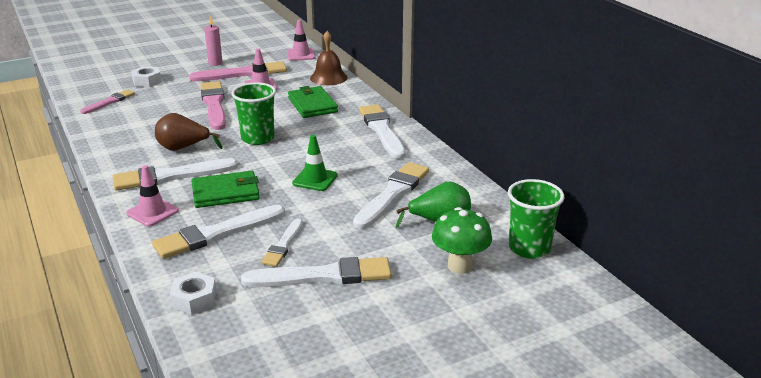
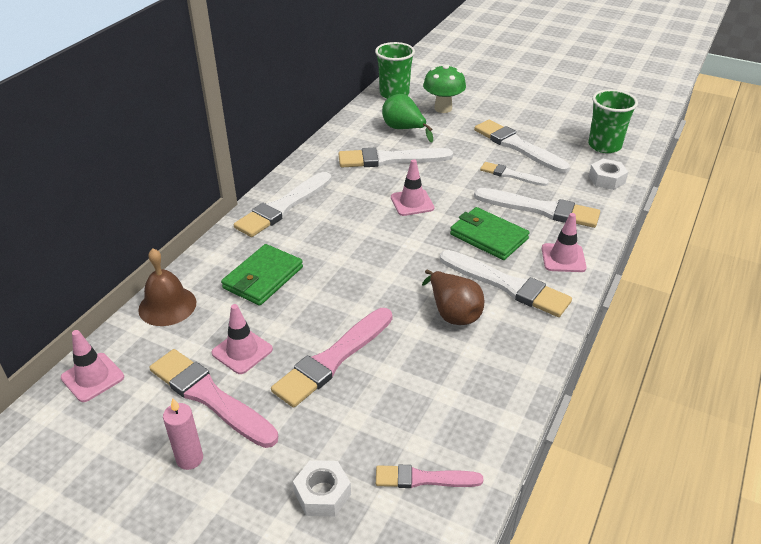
camera: 125 degrees left, 10 degrees up
(257, 138) = (378, 274): green cup -> green cup (604, 146)
(283, 245) = (511, 175): white brush -> white brush turned 135 degrees counterclockwise
(315, 179) = (412, 203): green traffic cone -> pink traffic cone

